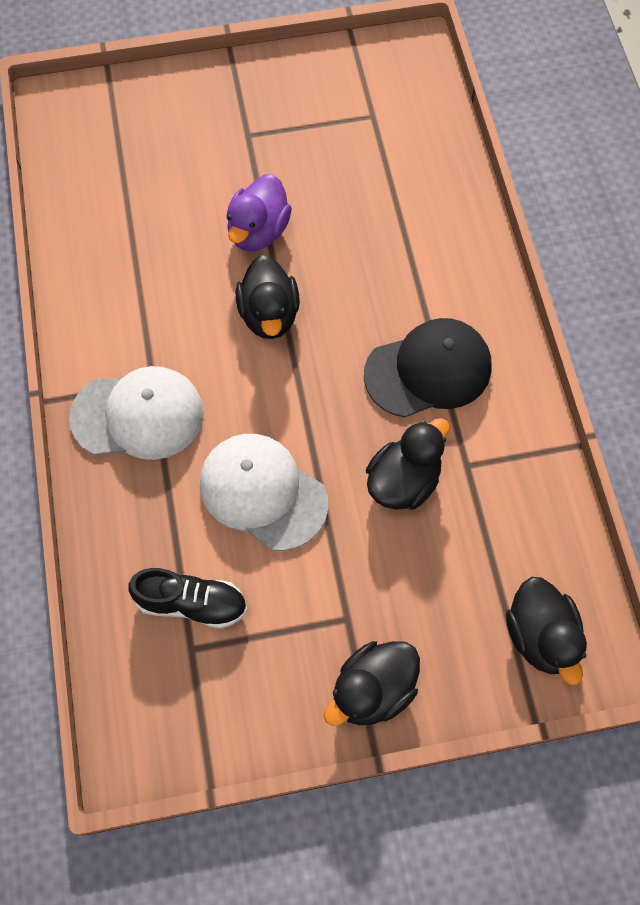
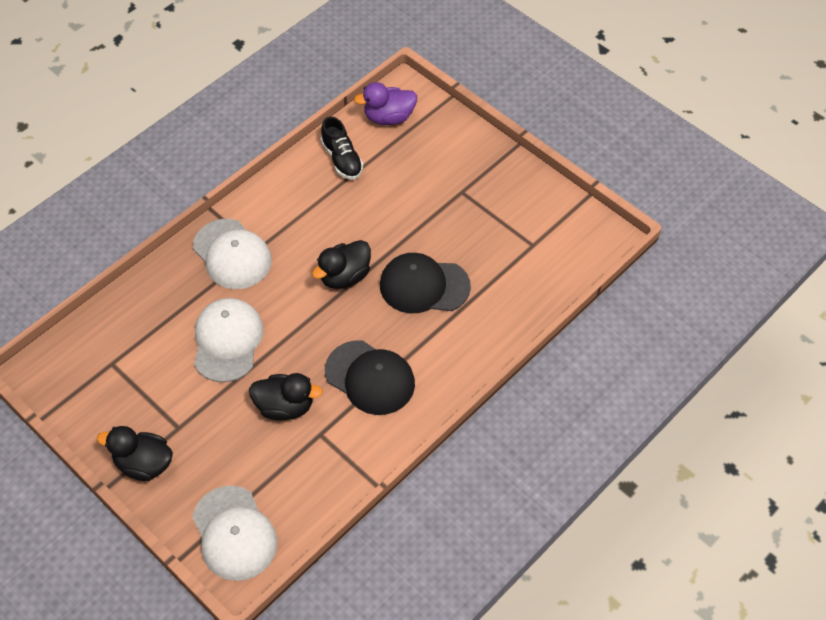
camera: 55 degrees right, 10 degrees down
(192, 603) = (138, 348): black shoe -> black shoe (342, 159)
(258, 231) = (397, 237): purple duck -> purple duck (389, 117)
(345, 245) = (424, 286): none -> black cap
(540, 636) = (234, 533): black duck -> white cap

